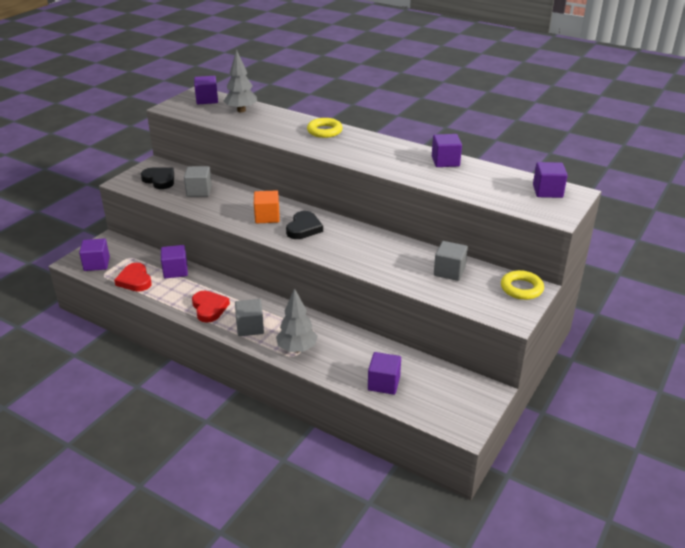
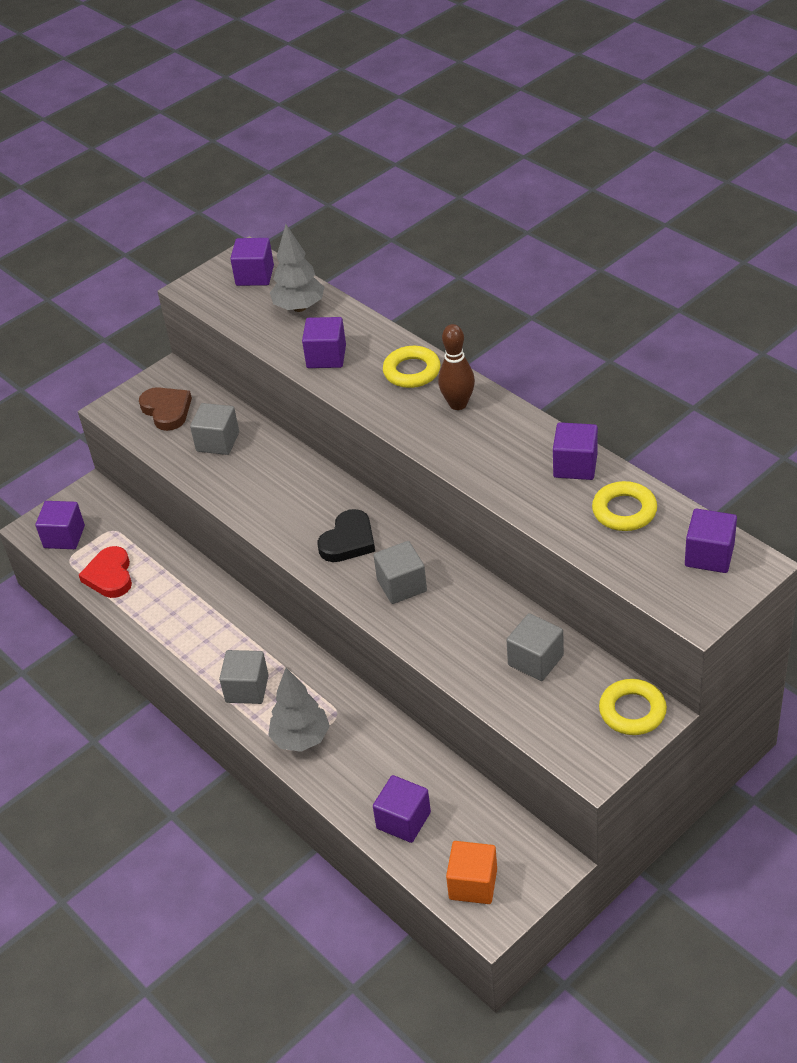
camera: 20 degrees right, 10 degrees up
(160, 180) = (167, 410): black heart -> brown heart
(175, 271) = (171, 566): purple cube -> purple cube (326, 357)
(209, 308) = (200, 644): red heart -> none
(267, 217) = (302, 510): orange cube -> orange cube (473, 884)
(347, 245) = (402, 585): none -> grey cube
(360, 142) = (458, 404): none -> brown bowling pin
(486, 177) = (624, 511): none -> yellow ring

